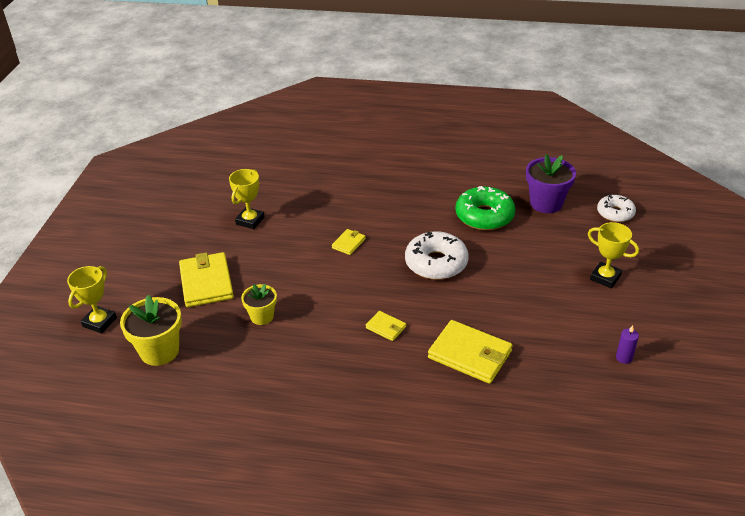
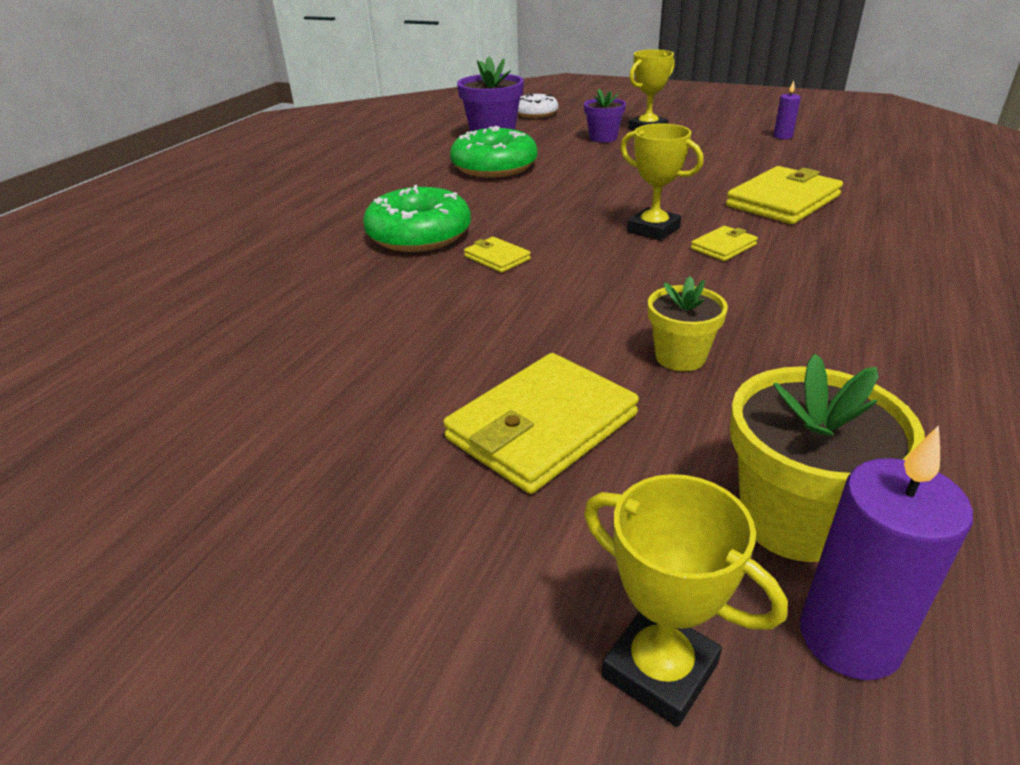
camera: 75 degrees left, 5 degrees down
(110, 361) = (849, 638): none -> purple candle
(206, 282) = (541, 427): yellow wallet -> yellow wallet turned 45 degrees counterclockwise
(250, 221) = (348, 353): yellow trophy -> yellow trophy (653, 230)
(369, 211) = (419, 235): none -> green donut
(436, 263) = (583, 202): white donut -> none
(569, 256) = (603, 138): none -> purple flower pot

